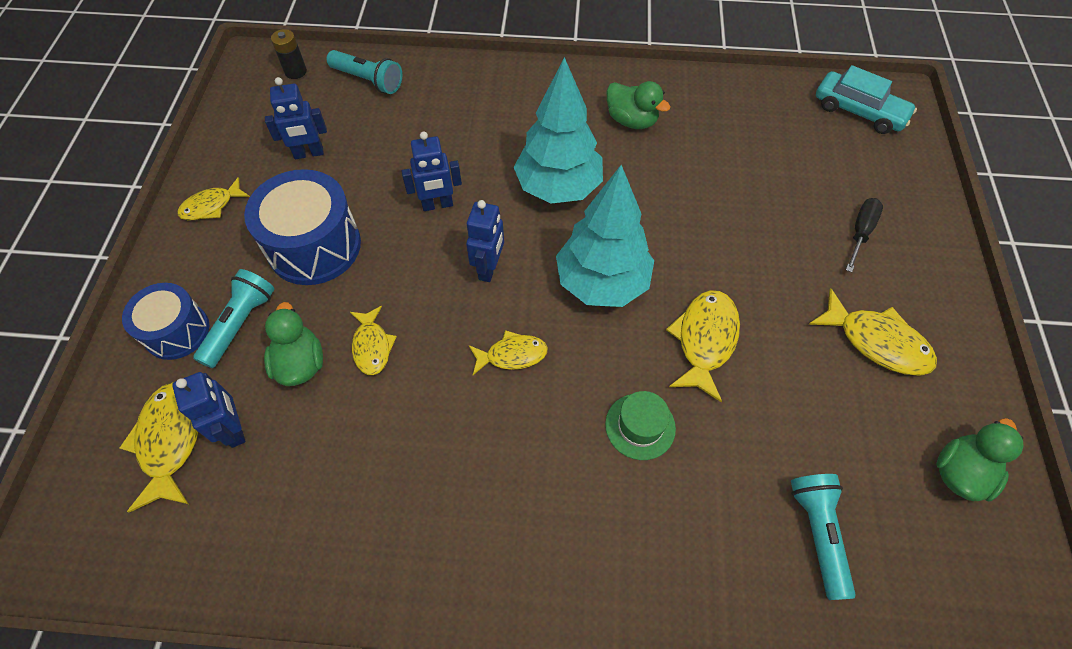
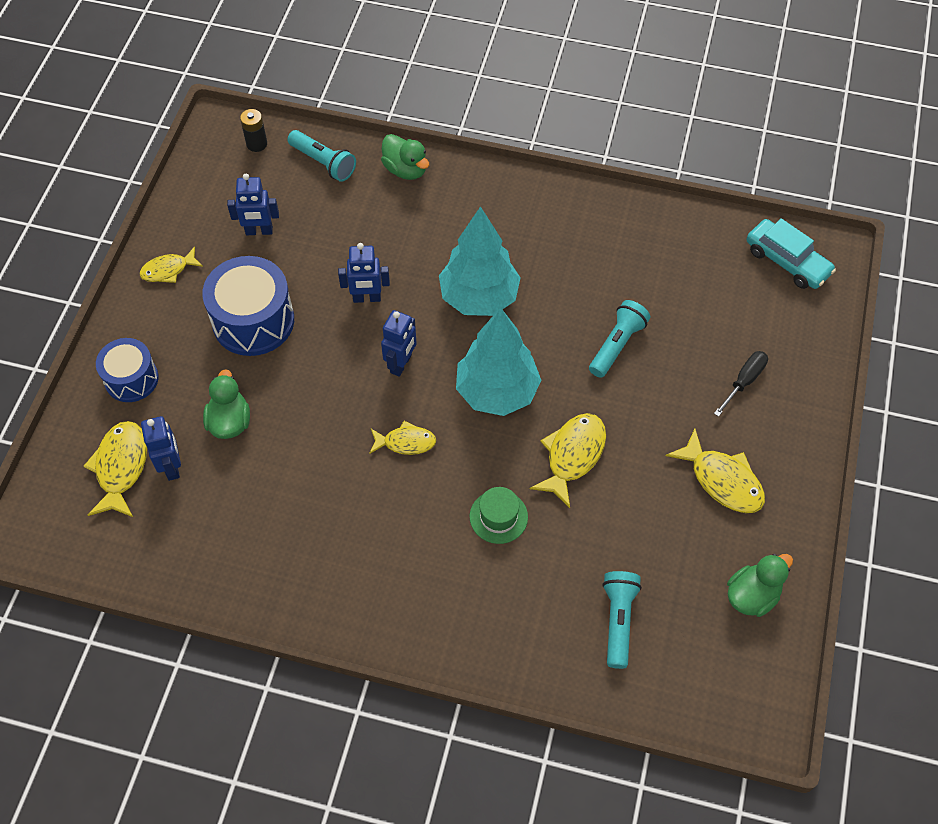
camera: 10 degrees right, 0 degrees up
(240, 324) = (184, 380): turquoise flashlight -> turquoise flashlight (617, 345)
(372, 346) = (290, 416): yellow fish -> none
(631, 120) = (564, 240): green duck -> green duck (405, 169)

